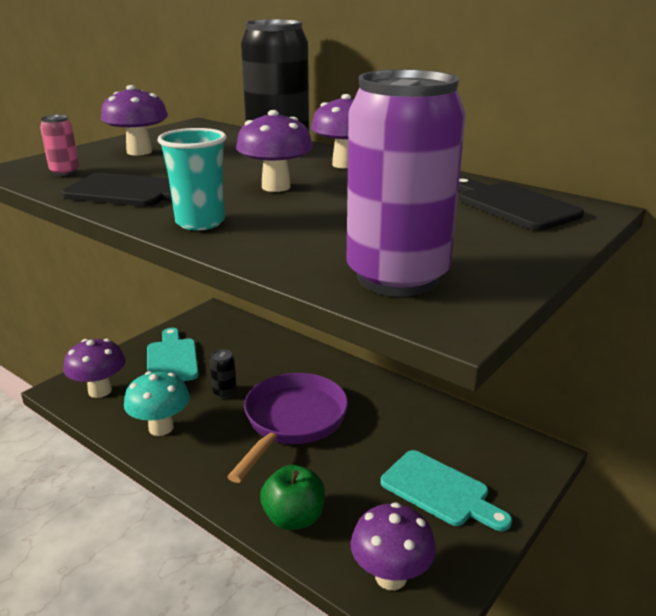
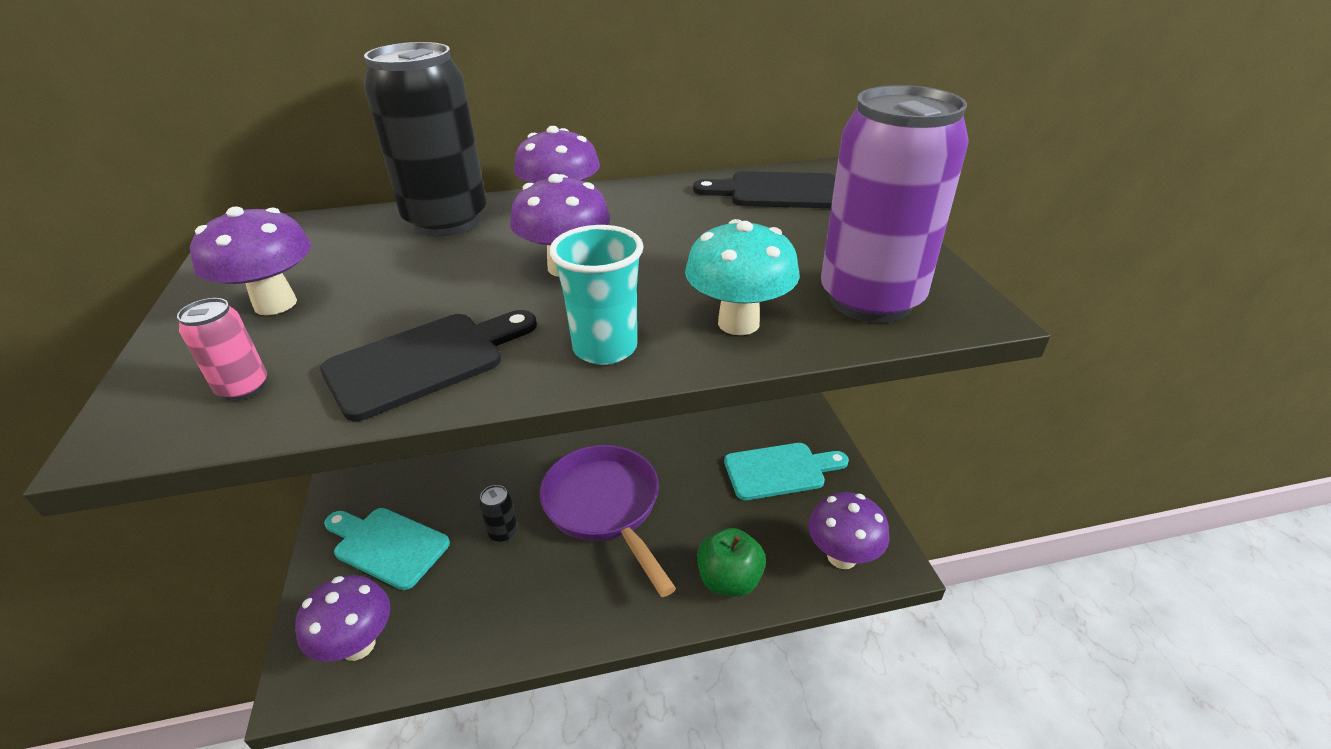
camera: 50 degrees left, 10 degrees up
(161, 428) = (497, 617): turquoise mushroom -> turquoise mushroom (738, 323)

